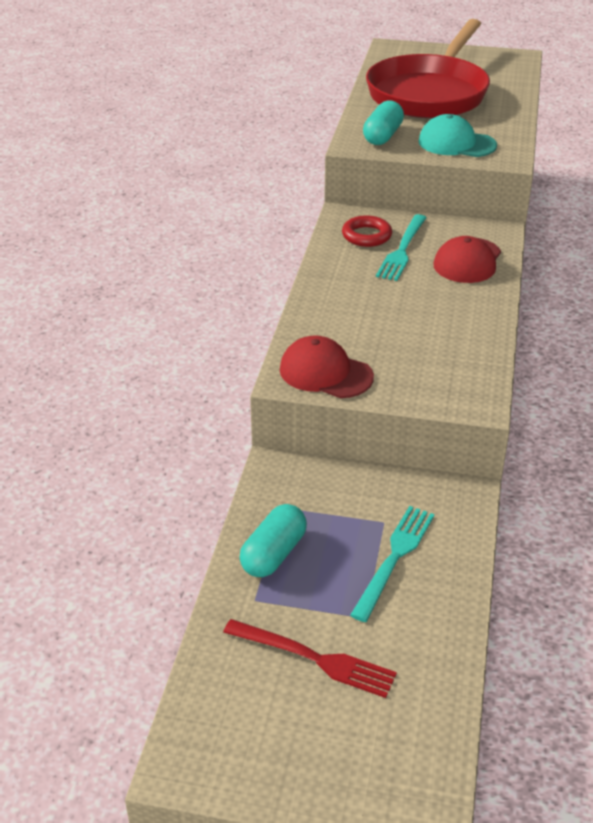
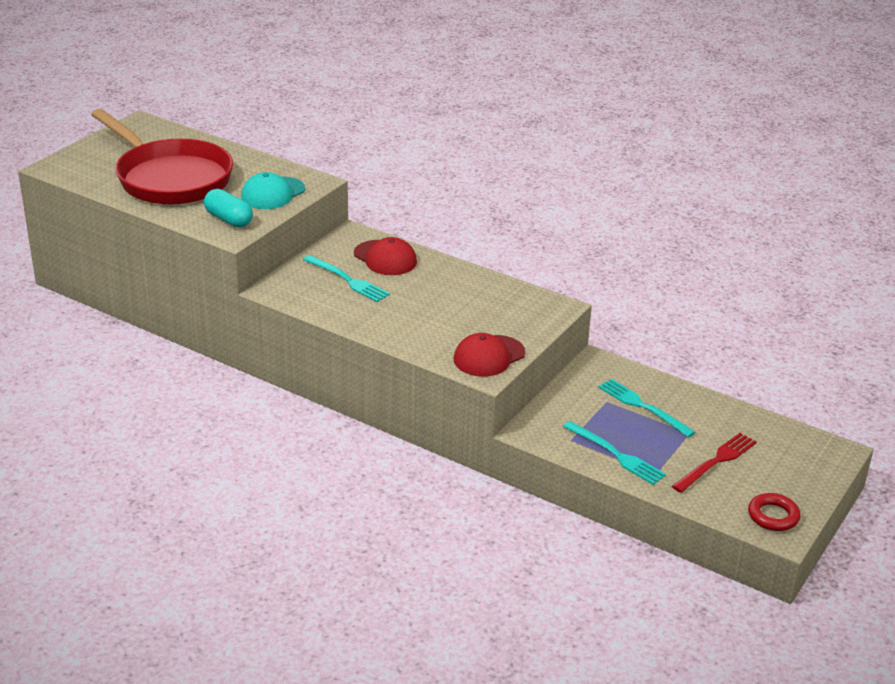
camera: 70 degrees left, 5 degrees down
(274, 554) = (616, 455): turquoise capsule -> turquoise fork
(366, 236) = (313, 289): red ring -> red ring (773, 516)

